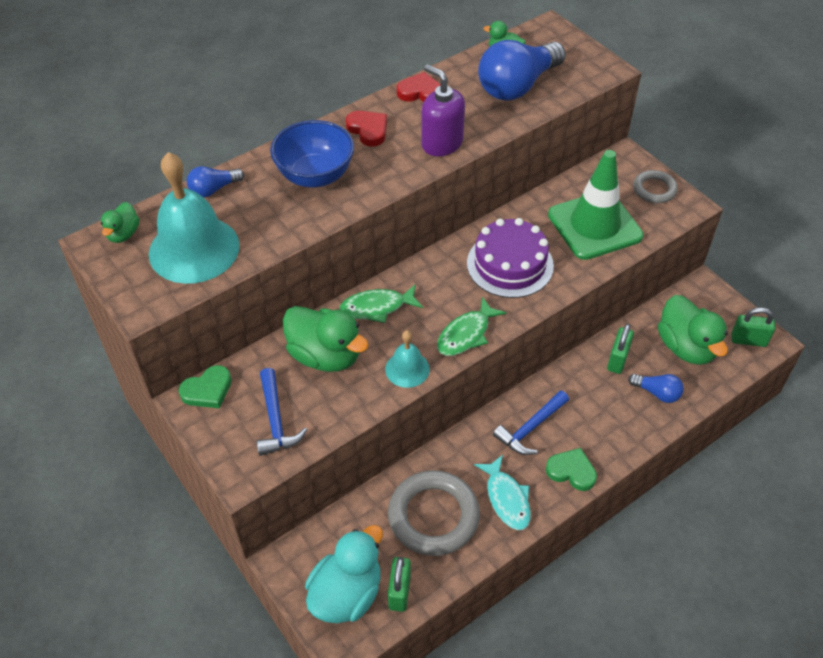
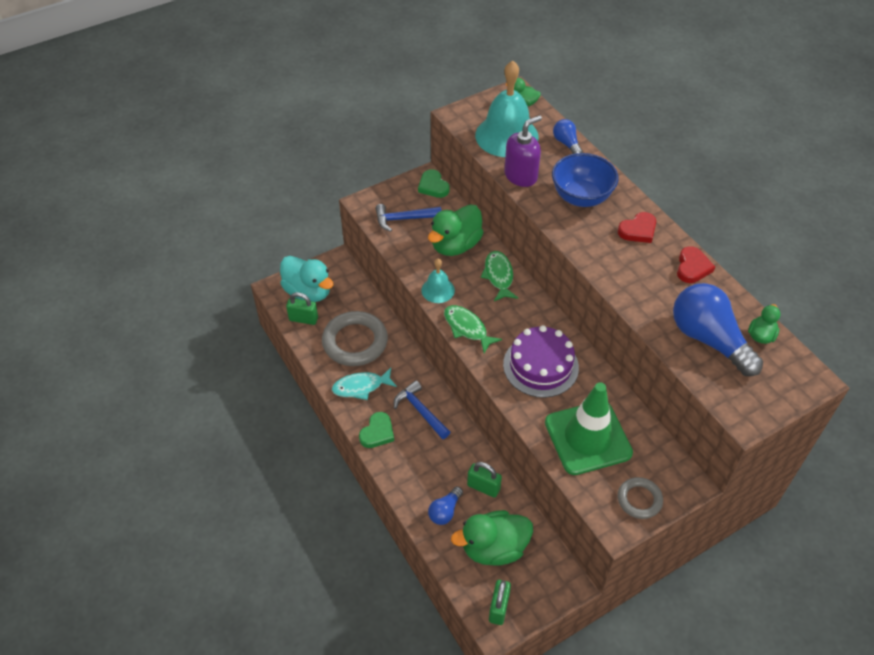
camera: 95 degrees right, 0 degrees up
(441, 143) = (622, 276): purple soap dispenser -> purple soap dispenser (521, 176)

